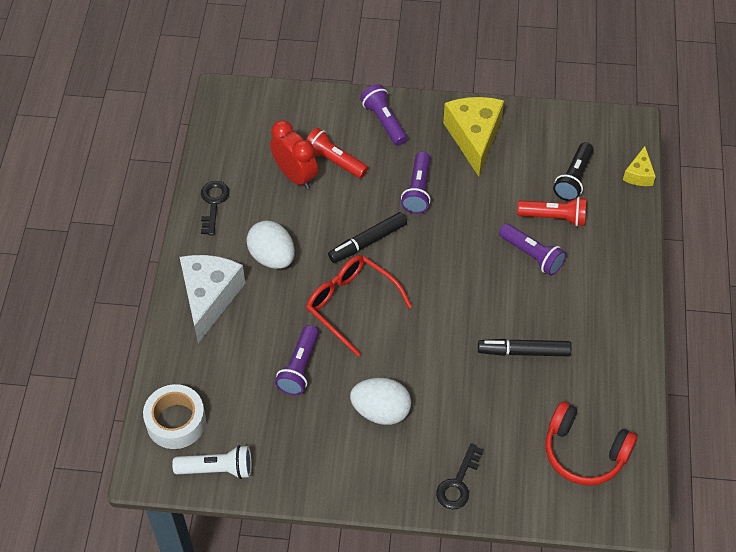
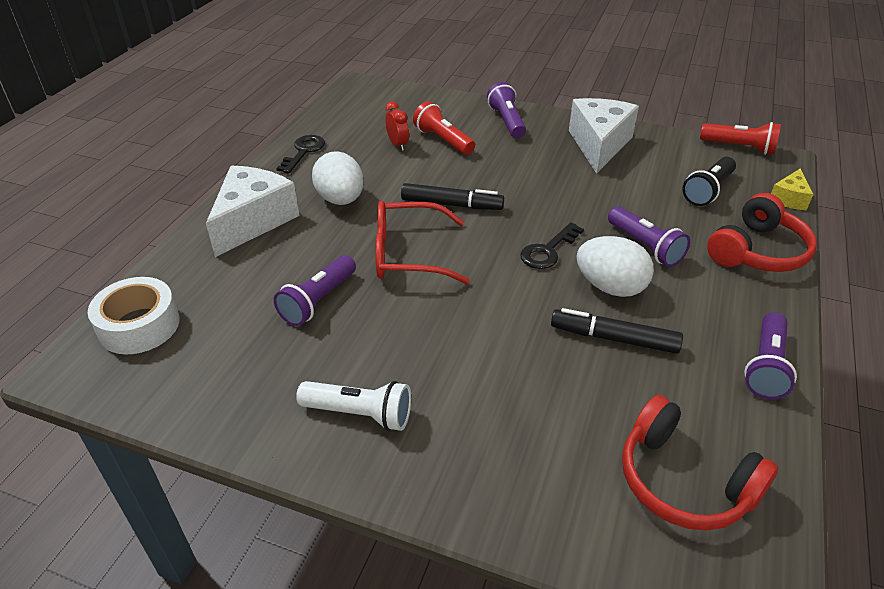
camera: 15 degrees right, 15 degrees down
(217, 469) = (154, 387): white flashlight -> white flashlight (360, 414)
(295, 176) = (398, 145): red clock -> red clock, size x0.58
(352, 305) = (409, 254): red glasses -> red glasses turned 60 degrees counterclockwise
(367, 242) = (452, 204): black marker -> black marker turned 150 degrees counterclockwise
(381, 411) = (399, 366): white egg -> white egg (610, 287)
(418, 190) = (524, 173): purple flashlight -> purple flashlight (765, 367)
(458, 483) = (475, 480): black key -> black key (548, 251)
(474, 137) = (599, 145): yellow cheese -> white cheese
(554, 217) = (679, 218): red flashlight -> red flashlight (740, 147)
(617, 241) = (757, 251): none -> red headphones

